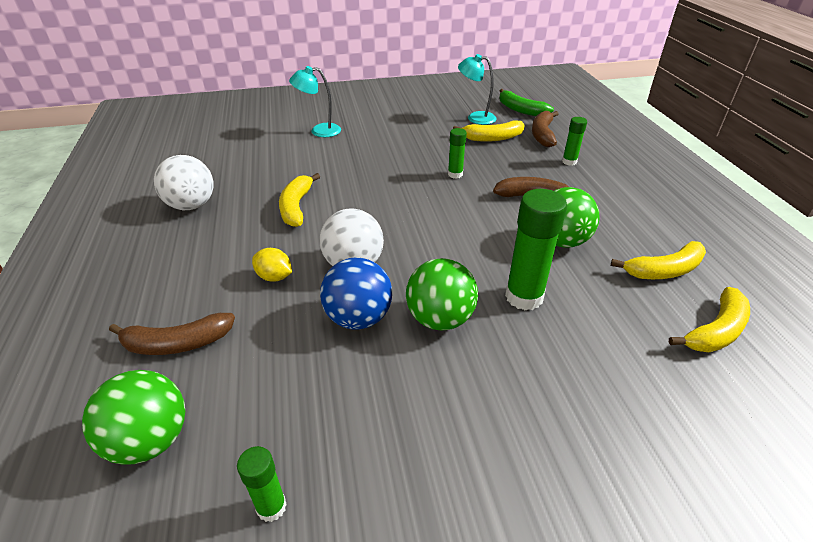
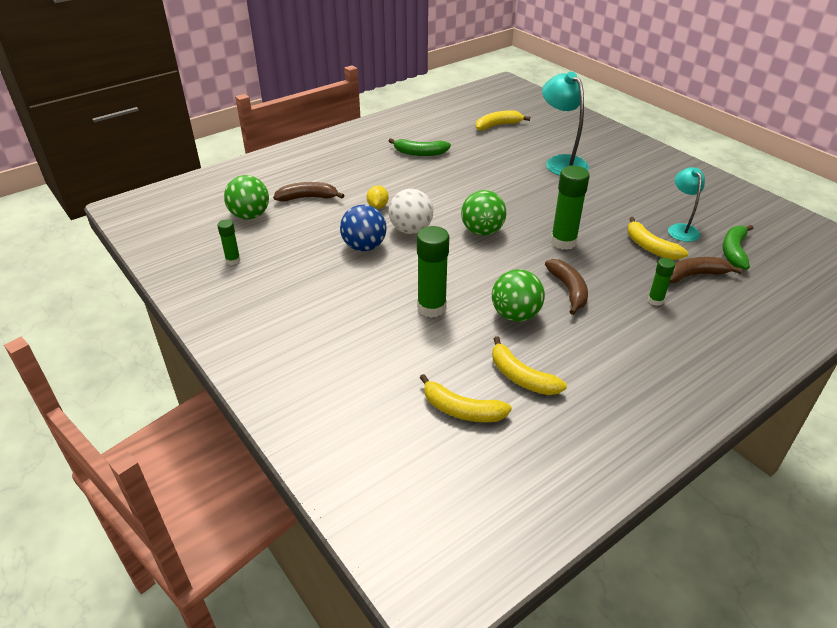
camera: 65 degrees right, 0 degrees up
(177, 343) = (308, 198): brown banana -> brown banana turned 120 degrees clockwise
(191, 205) = (420, 153): white ball -> green banana
(296, 207) = (452, 188): yellow banana -> yellow banana (498, 125)
(319, 131) = (561, 162): turquoise lamp -> turquoise lamp, size x1.57
(440, 319) = (384, 277): green ball -> green ball (482, 231)
(455, 174) = (563, 242): green glue stick -> green glue stick, size x1.84

